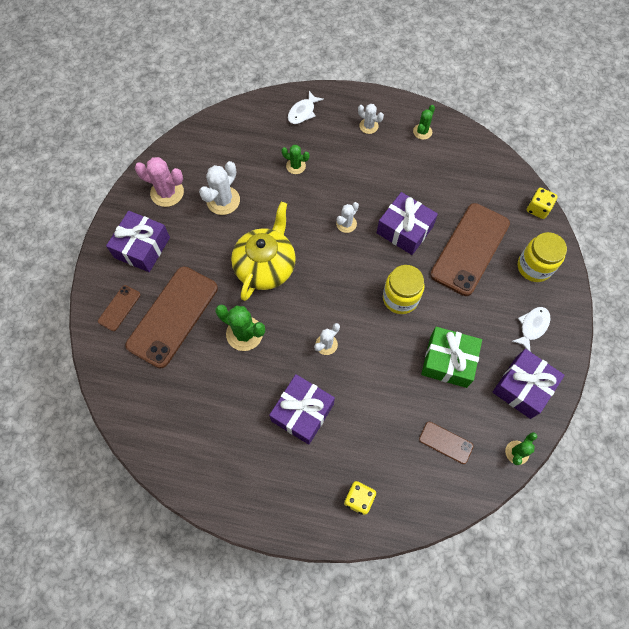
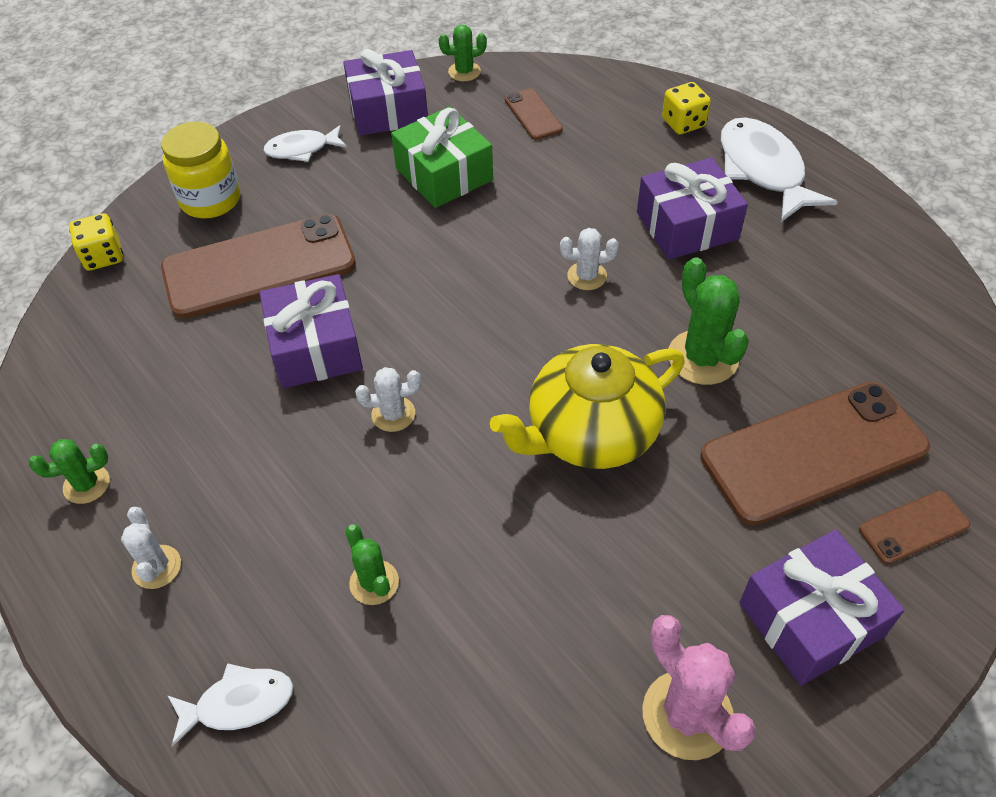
camera: 140 degrees left, 15 degrees down
(223, 200) = (577, 609): white cactus -> none
(289, 488) = (763, 170): none -> white fish
(400, 298) = (426, 268): yellow jar -> none

